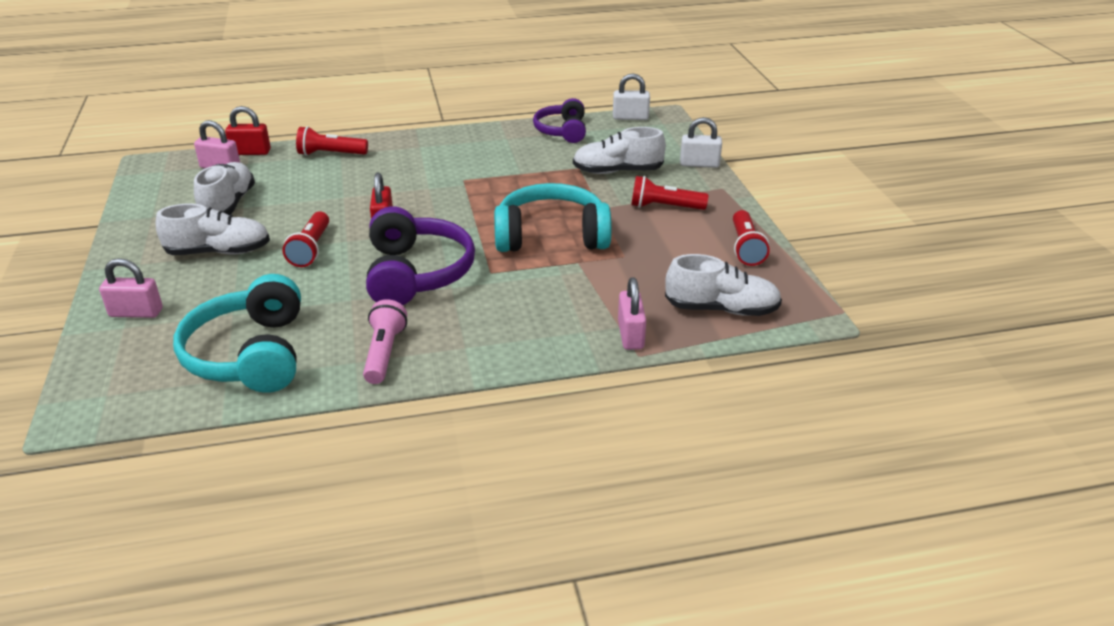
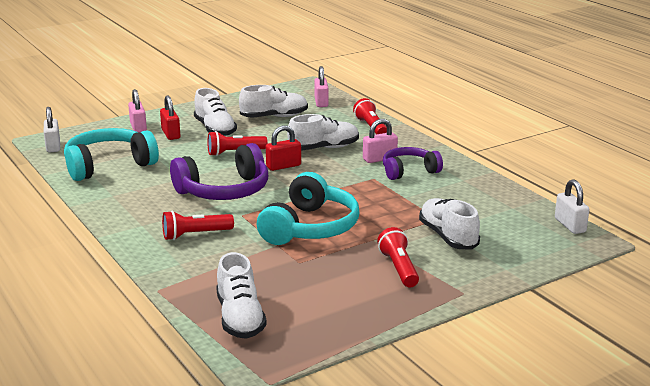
camera: 70 degrees right, 10 degrees down
(250, 152) = (350, 105): red padlock -> red padlock (171, 134)
(359, 191) = (324, 148): none -> white shoe
(384, 353) = (125, 201): pink flashlight -> none
(551, 236) = (310, 227): turquoise headphones -> turquoise headphones turned 45 degrees clockwise
(562, 131) = (503, 199): purple headphones -> purple headphones (409, 171)
(630, 335) = (183, 283): pink padlock -> pink padlock (379, 159)
(699, 164) = (503, 274): white padlock -> white padlock (53, 146)
(746, 248) = (353, 318): red flashlight -> red flashlight (195, 235)

